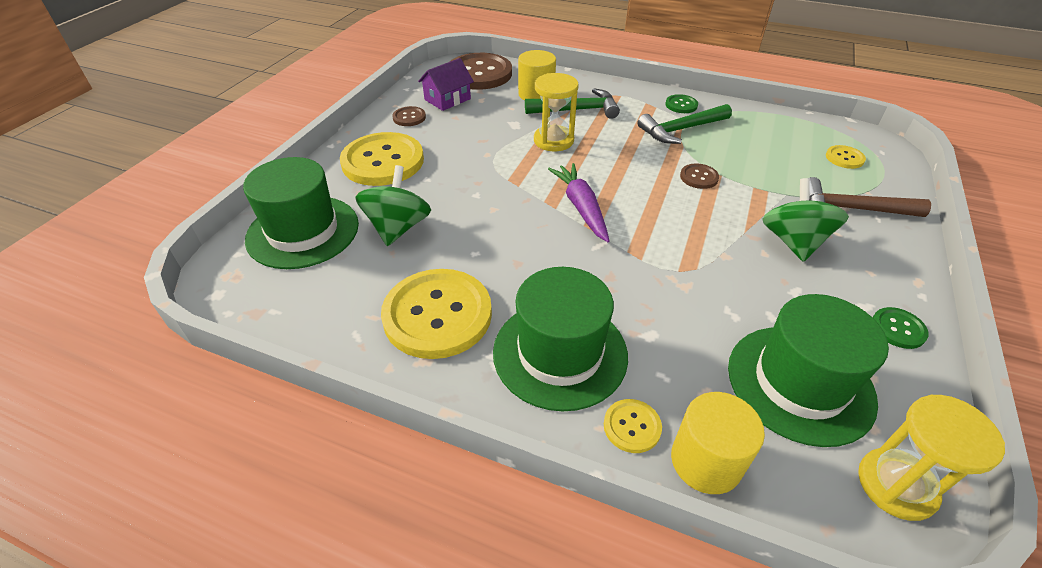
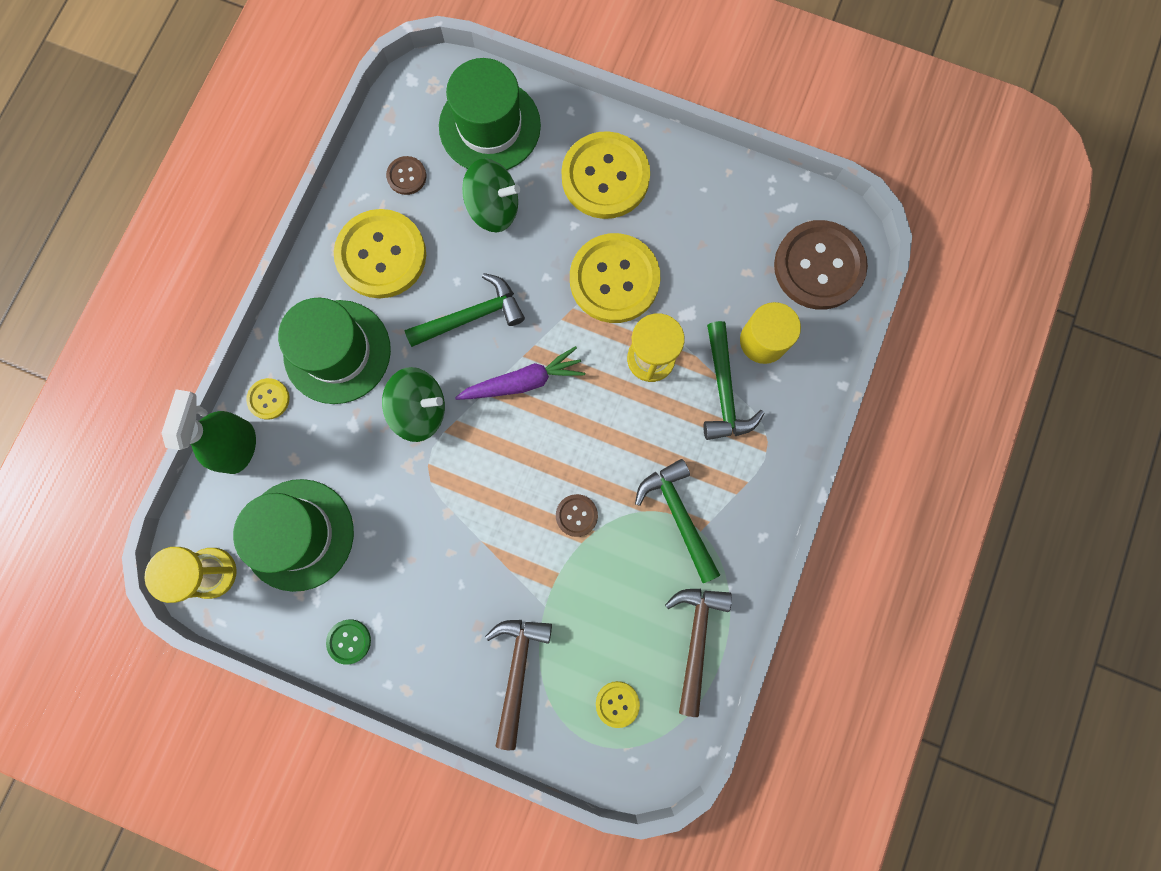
camera: 90 degrees right, 35 degrees up
(409, 117) = (699, 192): brown button -> brown button (406, 176)
(447, 99) = (745, 231): purple house -> none
(482, 157) = (614, 279): none -> yellow button
(515, 241) = (472, 316): none -> green hammer
(681, 105) = (742, 528): green button -> none
(706, 461) = (239, 446): yellow cylinder -> green spray bottle
(773, 124) = (695, 639): none -> brown hammer
(793, 242) = (465, 587): green spinning top -> green spinning top (420, 410)

